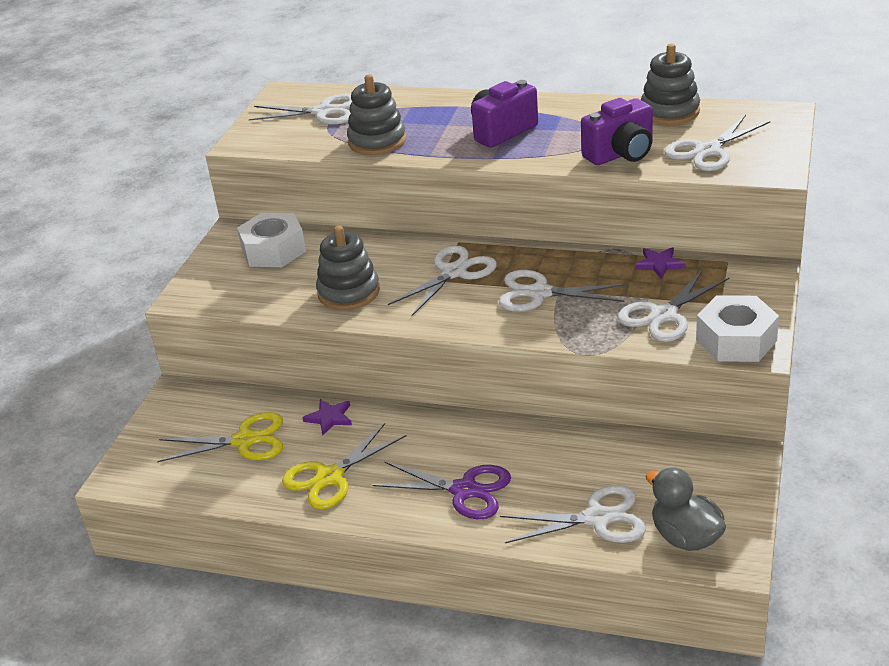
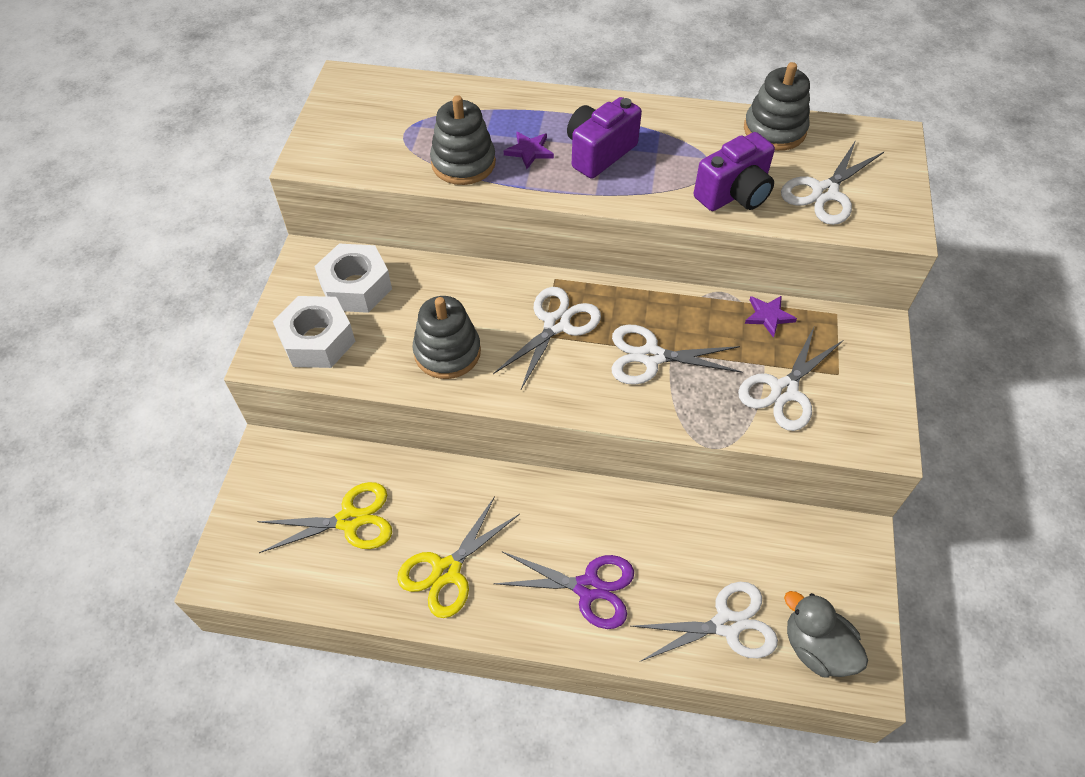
camera: 10 degrees left, 20 degrees up
(323, 112) = (395, 113): white scissors -> none
(329, 418) = (435, 487): purple star -> purple star (529, 151)
(736, 340) = (862, 428): white nut -> white nut (317, 340)

